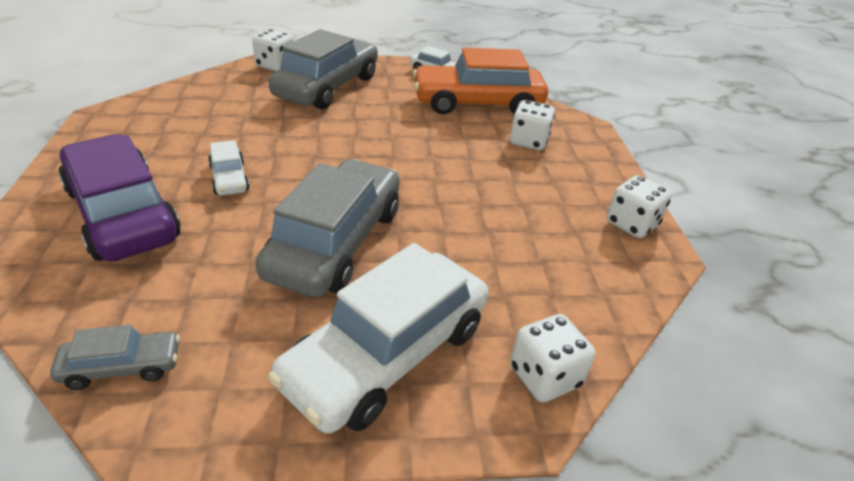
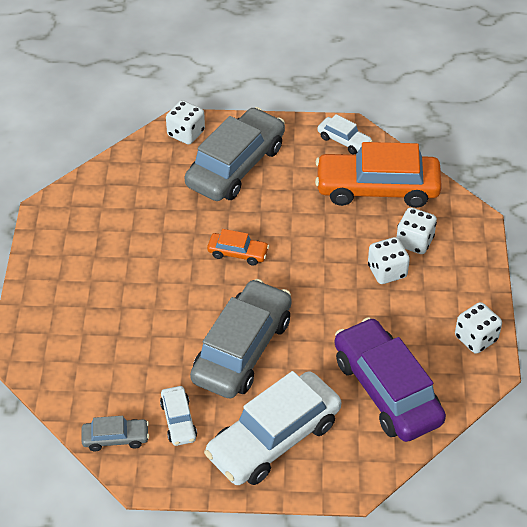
camera: 10 degrees right, 10 degrees up
(123, 213) = (88, 319): purple car -> purple car (387, 390)
(229, 178) = (159, 284): white car -> white car (178, 421)
(329, 151) = (238, 253): none -> orange car
(544, 376) = (372, 459): white dice -> white dice (387, 271)

